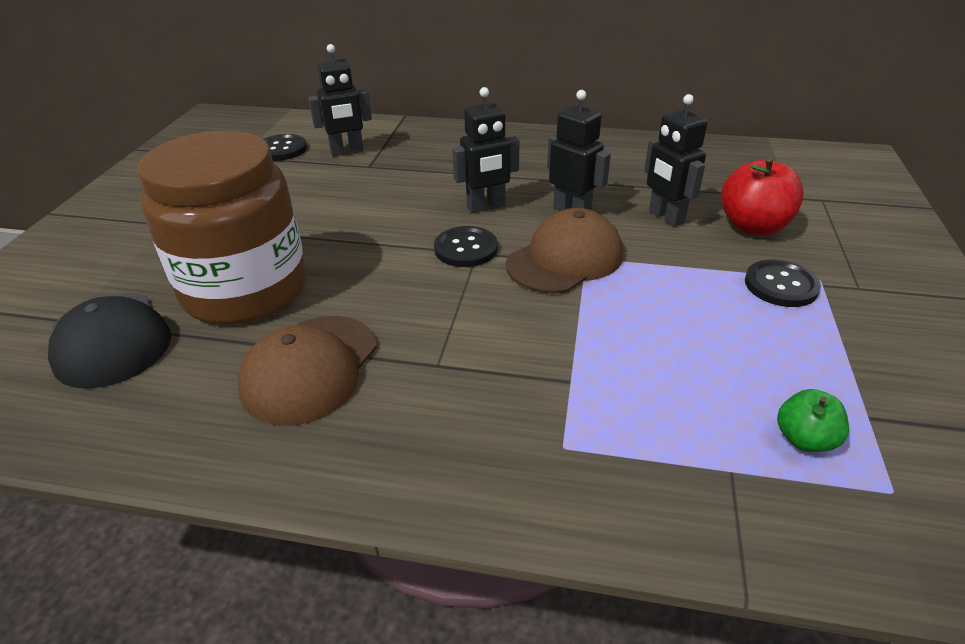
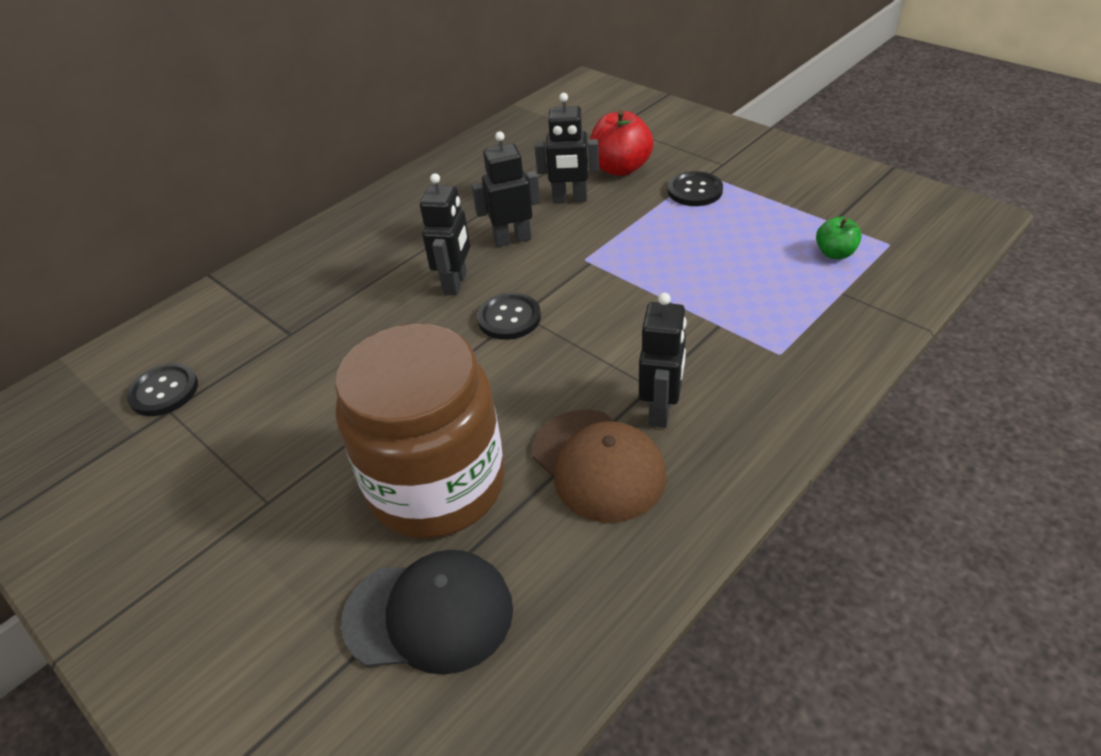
camera: 55 degrees left, 5 degrees up
(347, 152) = (238, 341): black robot -> black robot (661, 410)
(565, 259) = (576, 270): brown cap -> none

